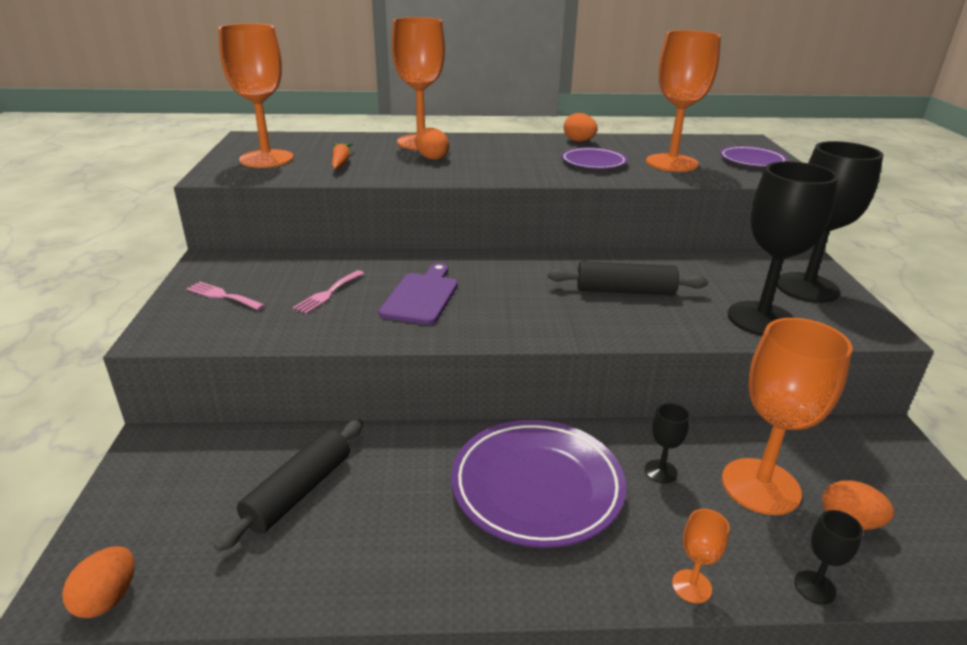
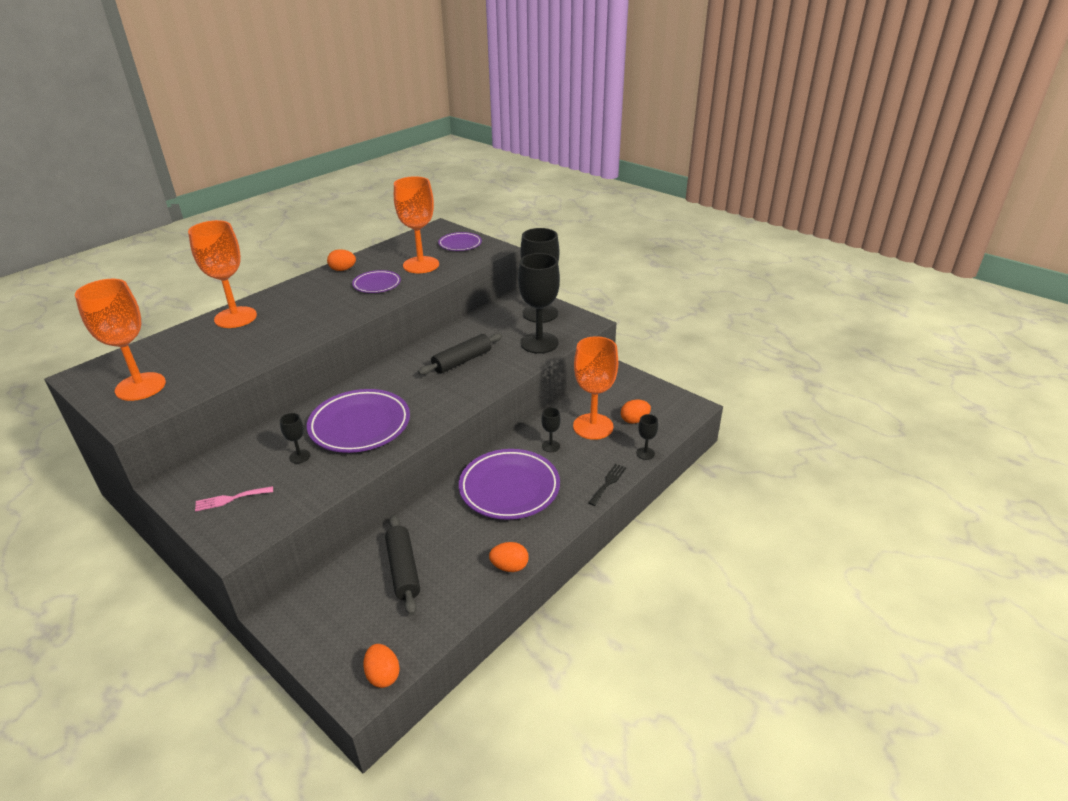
camera: 45 degrees left, 5 degrees up
(328, 293) = (299, 456): pink fork -> black goblet
(341, 162) = (207, 361): orange carrot -> none
(422, 296) = (360, 425): purple cutting board -> purple plate
(431, 158) = (267, 328): orange egg -> orange egg (509, 566)
(691, 586) = (608, 483): orange goblet -> black fork

